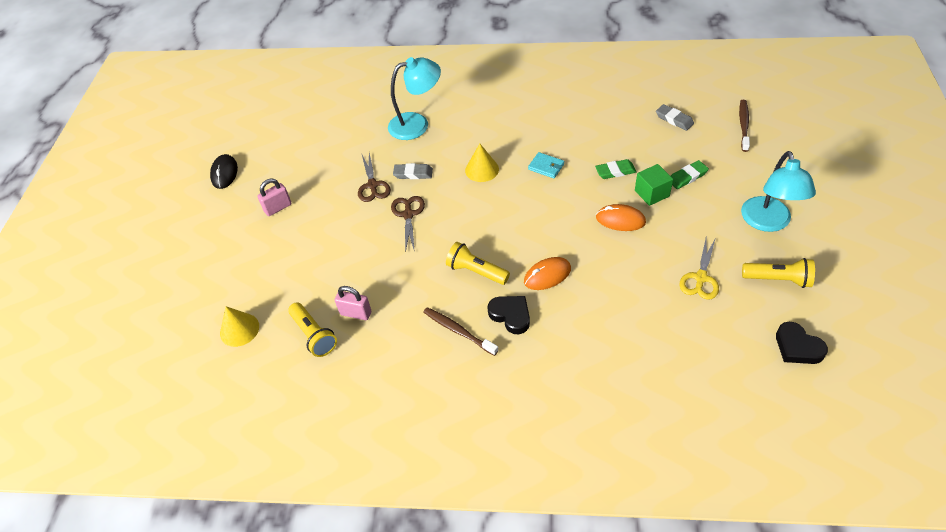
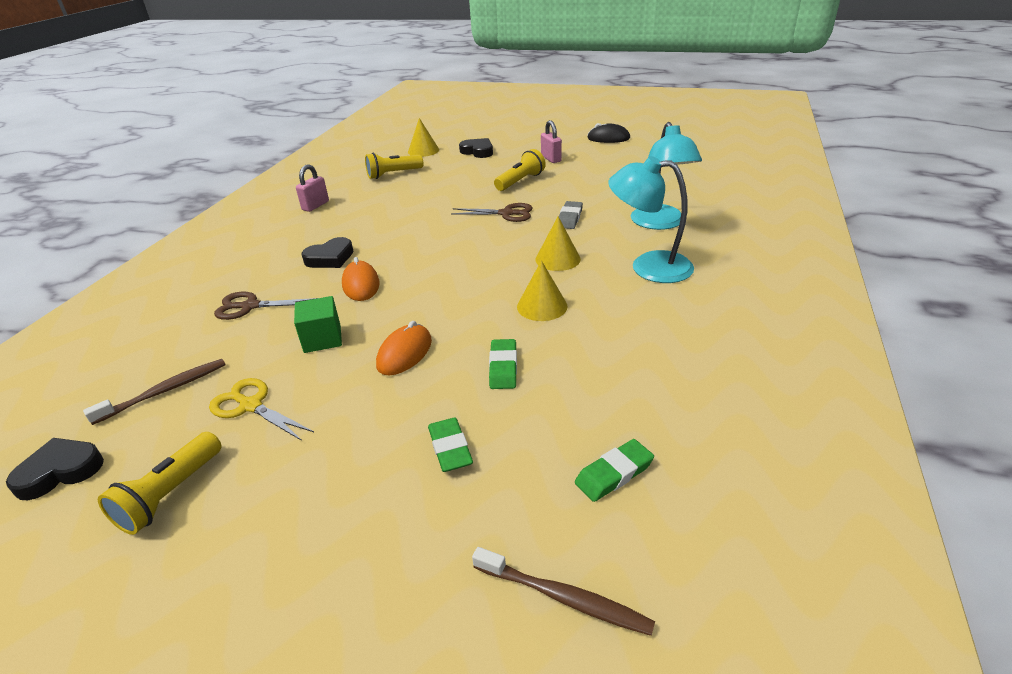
camera: 100 degrees right, 15 degrees down
(249, 274) = (478, 151): none -> black heart
(356, 313) = (401, 189): pink padlock -> pink padlock (315, 206)
(372, 185) = (560, 197): brown scissors -> brown scissors (250, 306)
(458, 331) = (339, 231): brown toothbrush -> brown toothbrush (165, 391)
(476, 271) = (401, 244): yellow flashlight -> yellow flashlight (520, 181)
(546, 167) = (542, 306): turquoise wallet -> yellow cone
(652, 193) = (436, 395): green cube -> green cube (322, 339)
(674, 119) = (614, 473): grey eraser -> green eraser
(768, 222) = (281, 528): turquoise lamp -> turquoise lamp (648, 267)

